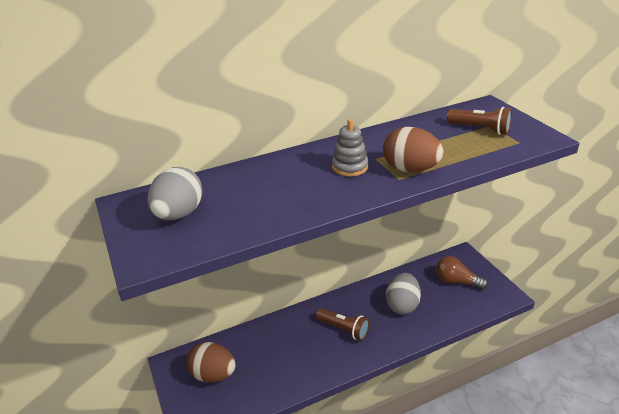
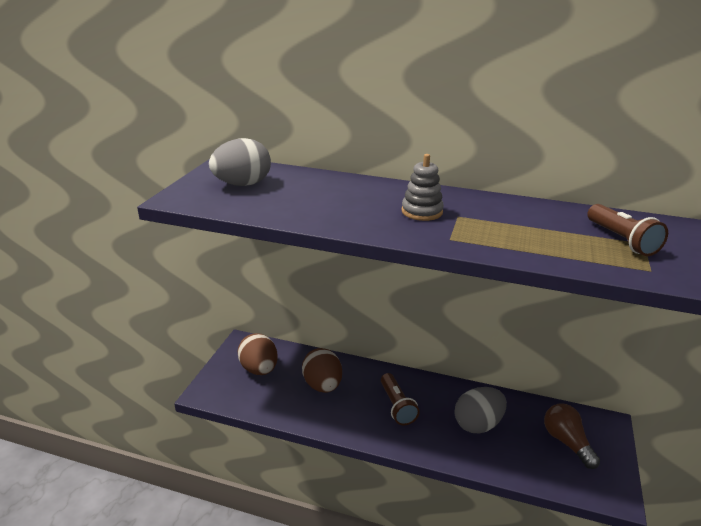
camera: 40 degrees right, 5 degrees down
(410, 169) = (475, 237): brown egg -> brown egg (322, 385)

